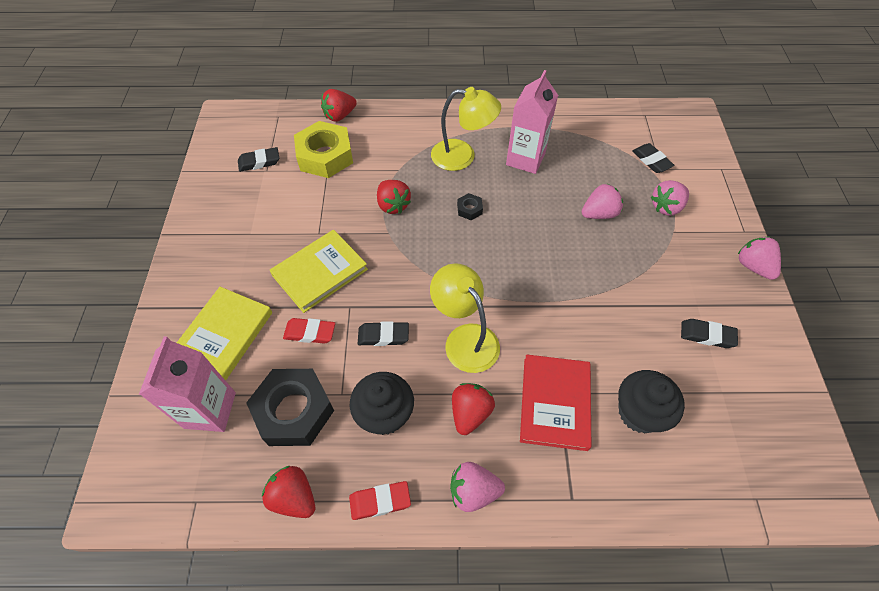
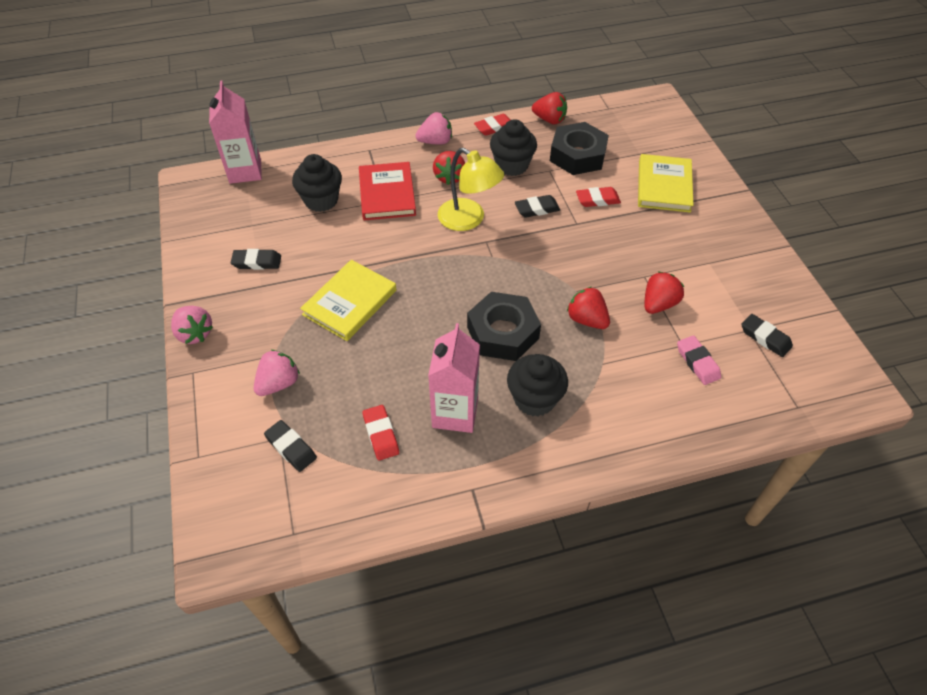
camera: 165 degrees right, 5 degrees down
(210, 410) = (636, 145): pink carton -> pink carton (245, 171)
(259, 162) = (765, 338): black eraser -> black eraser turned 75 degrees clockwise
(320, 272) = (619, 243): yellow book -> yellow book (350, 302)
(325, 156) = (697, 362): yellow nut -> pink eraser
(339, 116) = (721, 426): red strawberry -> red strawberry (658, 304)
(462, 156) = (534, 399): yellow lamp -> black cupcake
(469, 209) = (503, 332): black nut -> black nut, size x2.33
(583, 156) = (381, 434): none -> red eraser
(599, 213) = (358, 358): pink strawberry -> none

